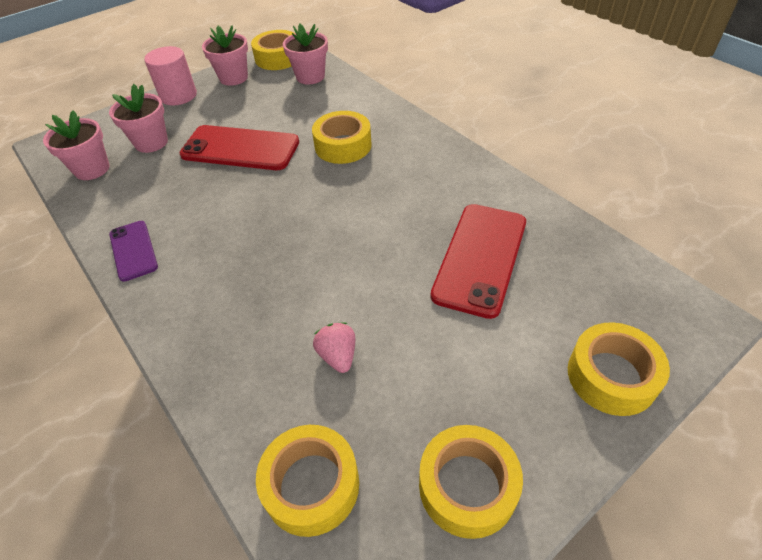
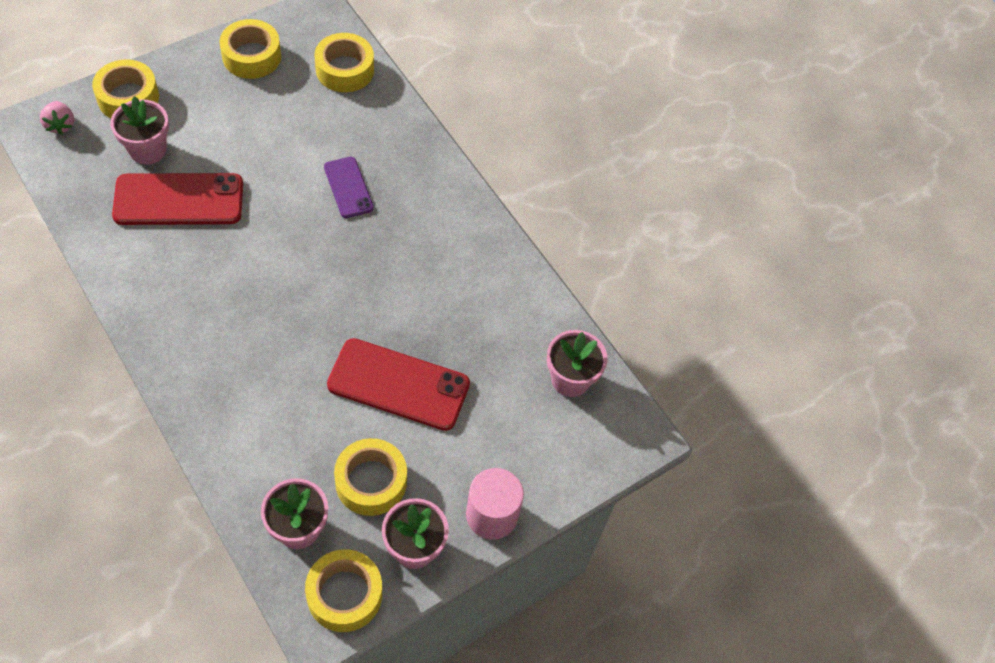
camera: 175 degrees right, 10 degrees up
(133, 250) = (495, 258): purple phone -> purple phone (348, 187)
(151, 142) = (510, 415): pink flower pot -> pink flower pot (147, 150)
(338, 356) = (317, 139): pink strawberry -> pink strawberry (60, 125)
(343, 145) = (275, 368): yellow tape -> yellow tape (371, 482)
(480, 258) = (179, 200): red phone -> red phone turned 60 degrees clockwise

